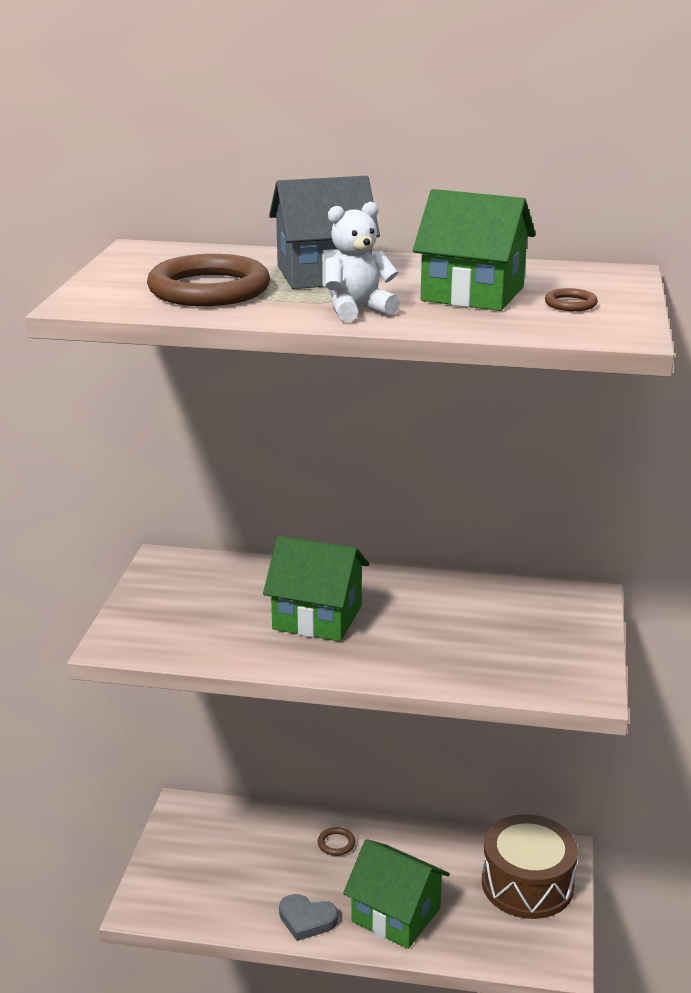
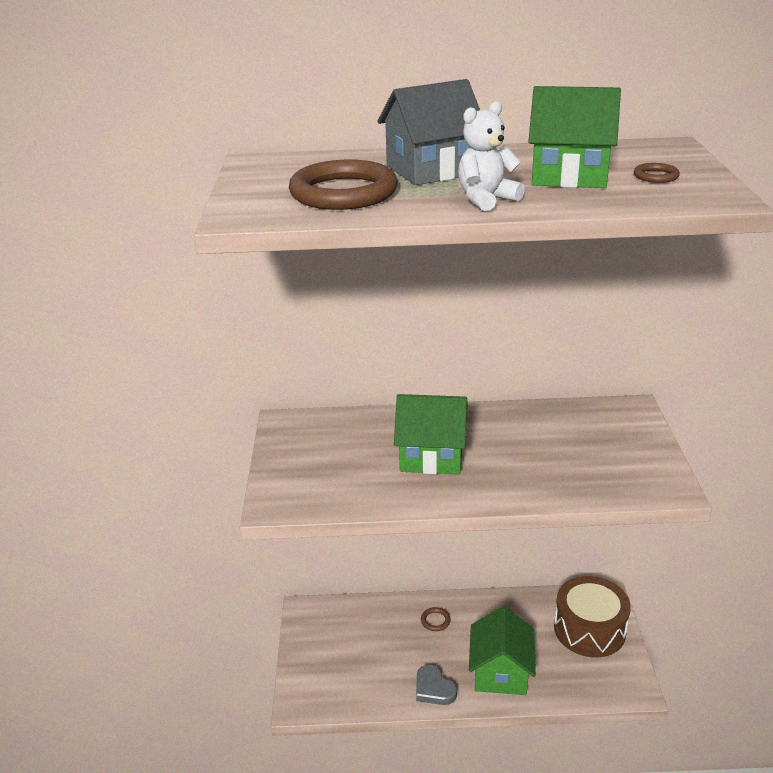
camera: 10 degrees left, 5 degrees up
(306, 920) = (434, 688): grey heart -> grey heart turned 45 degrees clockwise
(396, 915) = (500, 672): green house -> green house turned 75 degrees clockwise

